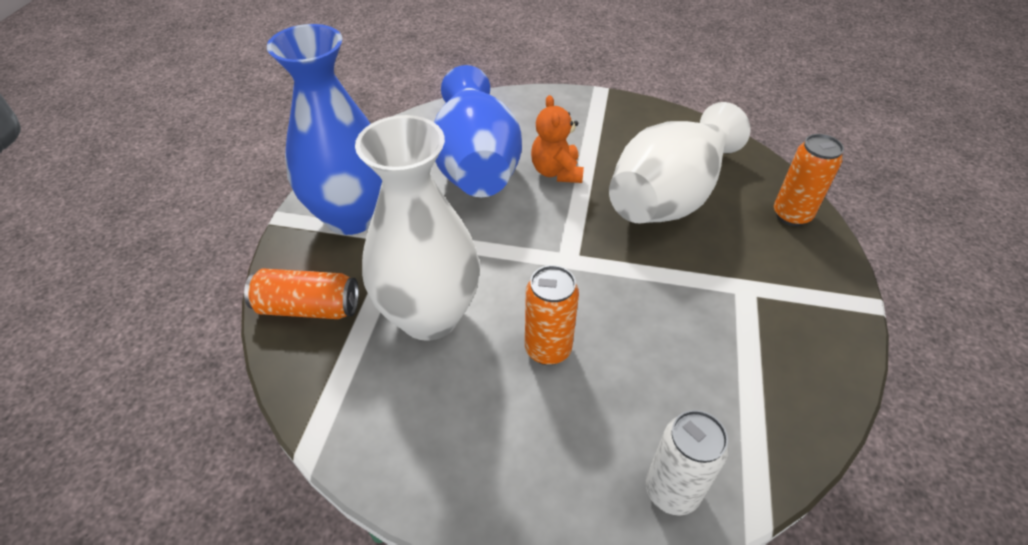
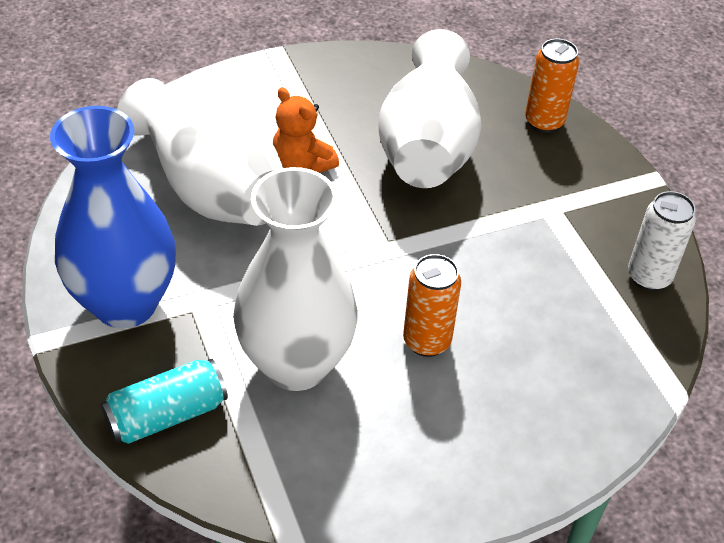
camera: 35 degrees left, 0 degrees up
(308, 307) = (167, 415): orange can -> turquoise can
(476, 163) = (210, 189): blue vase -> white vase
(672, 491) = (602, 403): white can -> white can (649, 277)

